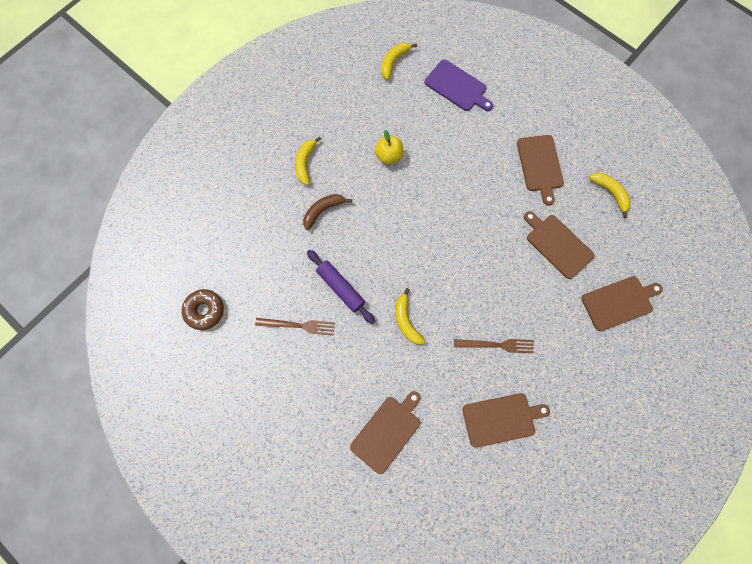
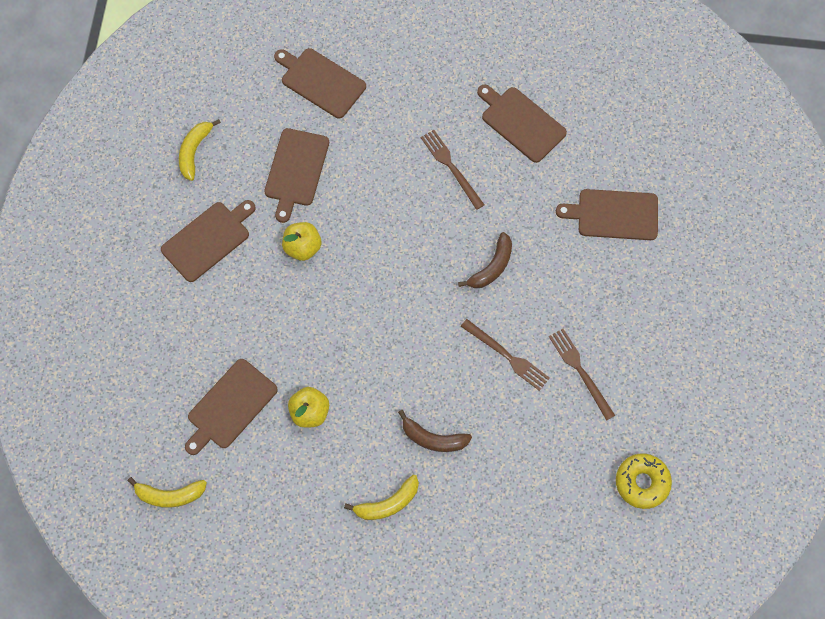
camera: 125 degrees left, 5 degrees down
(204, 310) = (642, 482): brown donut -> yellow donut
(341, 288) = (507, 356): purple rolling pin -> brown fork
(406, 321) = (492, 267): yellow banana -> brown banana
(423, 117) = (230, 406): none -> brown cutting board
(457, 87) = (158, 393): purple cutting board -> none
(498, 215) = (302, 247): none -> yellow apple

